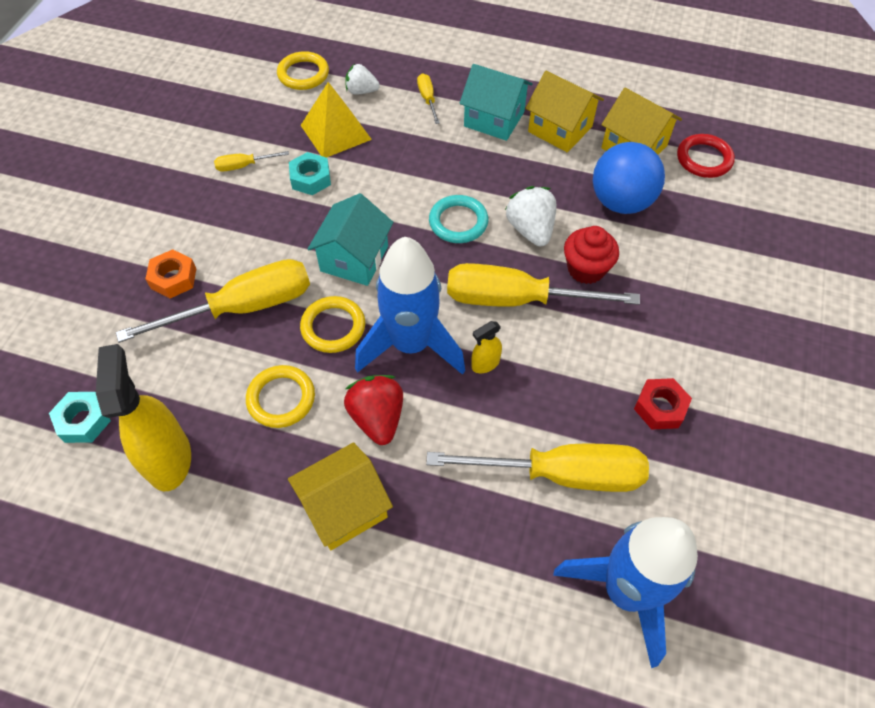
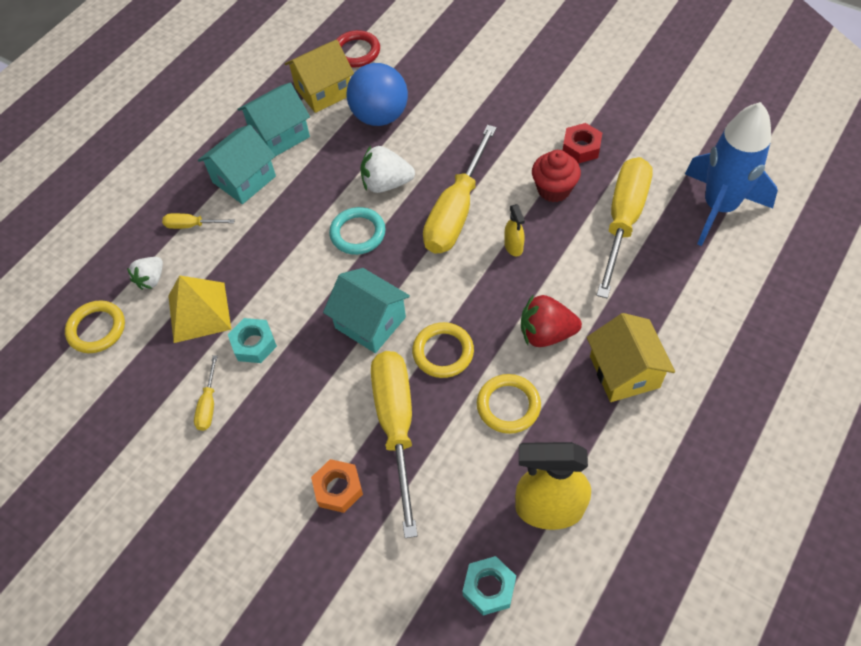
camera: 70 degrees left, 0 degrees up
(411, 345) = (480, 295): blue rocket -> none
(560, 129) = (279, 135): yellow house -> turquoise house
(586, 269) = (441, 157): red cupcake -> red cupcake (554, 189)

